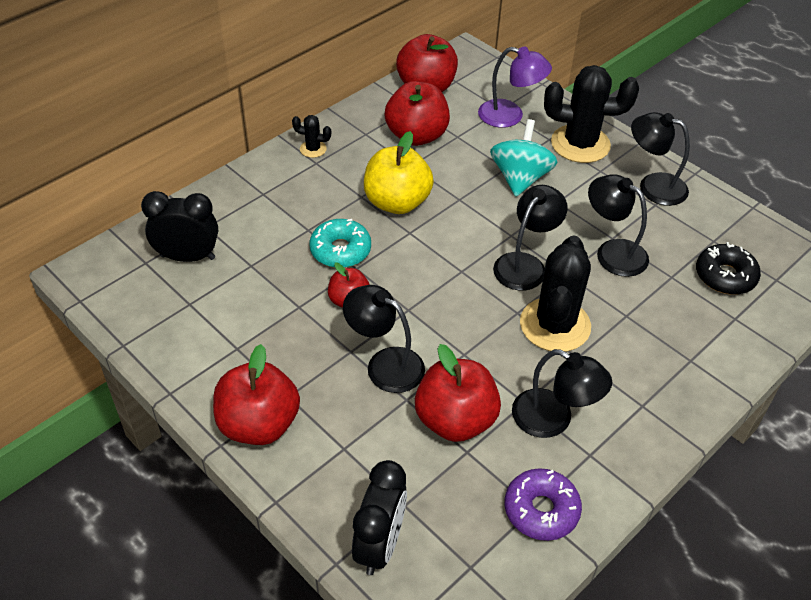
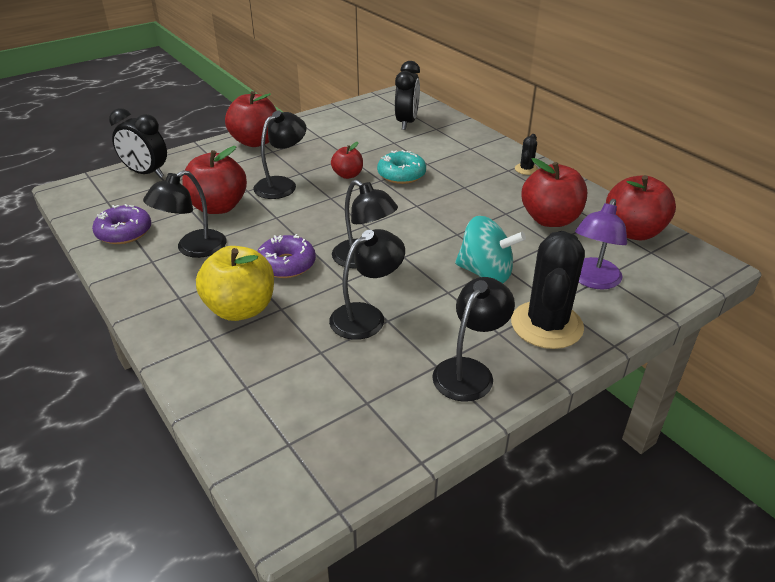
camera: 100 degrees right, 10 degrees down
(397, 202) = (455, 202): yellow apple -> yellow apple (241, 309)
(555, 325) = (286, 264): black cactus -> purple donut
(725, 276) = (308, 396): black donut -> none

